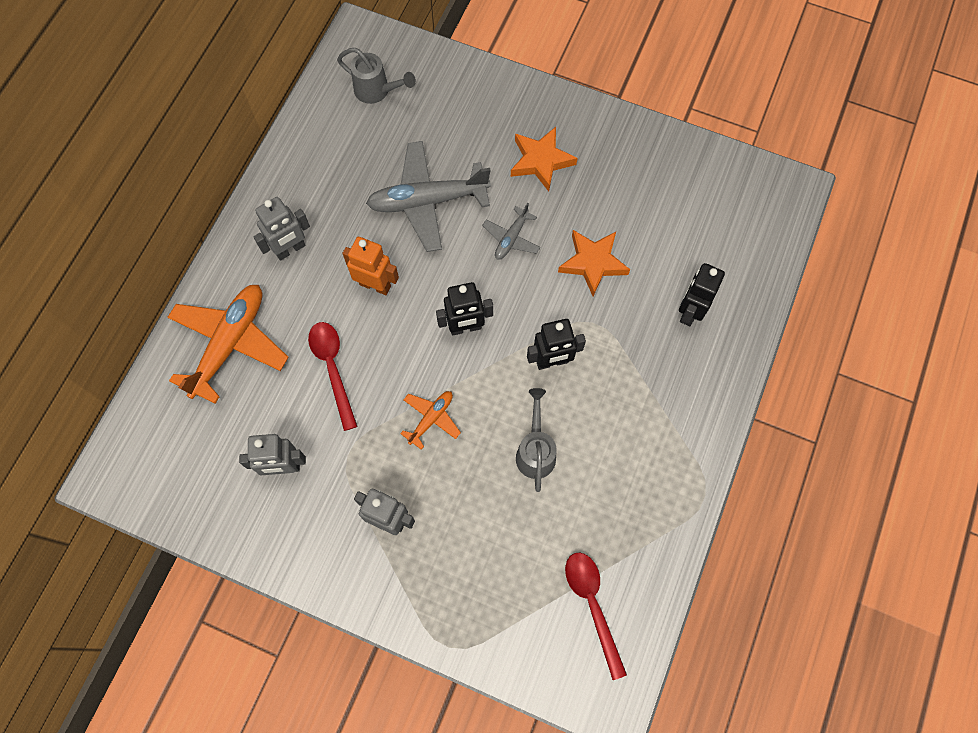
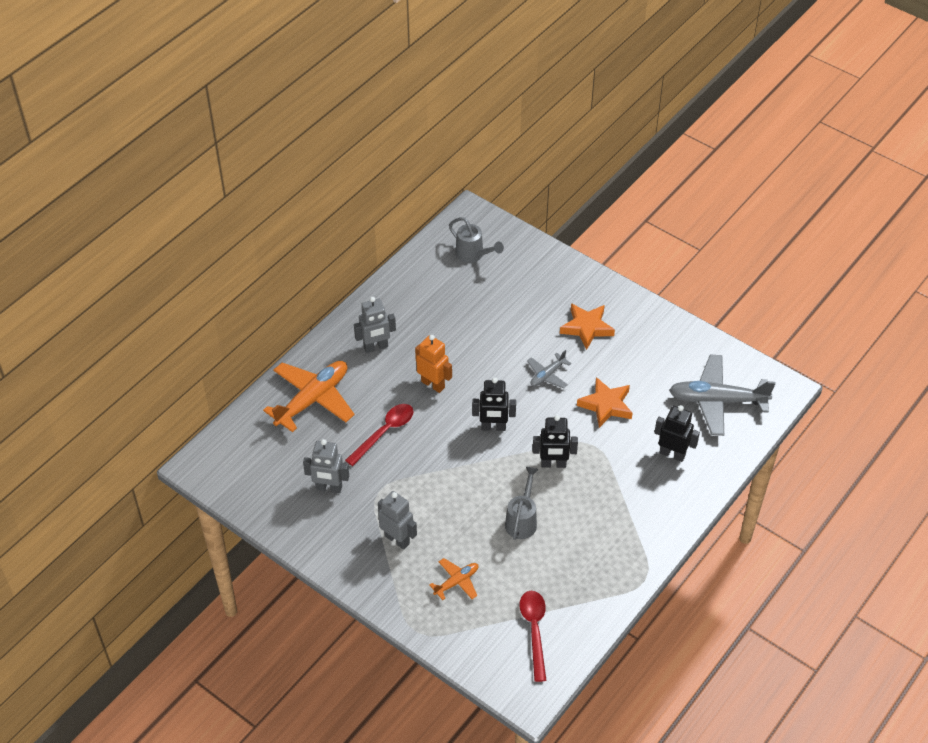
camera: 15 degrees right, 20 degrees down
(333, 369) = (384, 432): red spoon -> red spoon turned 45 degrees clockwise
(427, 201) = (490, 337): grey plane -> grey plane (717, 400)
(431, 419) = (449, 481): orange plane -> orange plane (456, 582)
(689, 311) = (672, 454): black robot -> black robot turned 75 degrees clockwise

